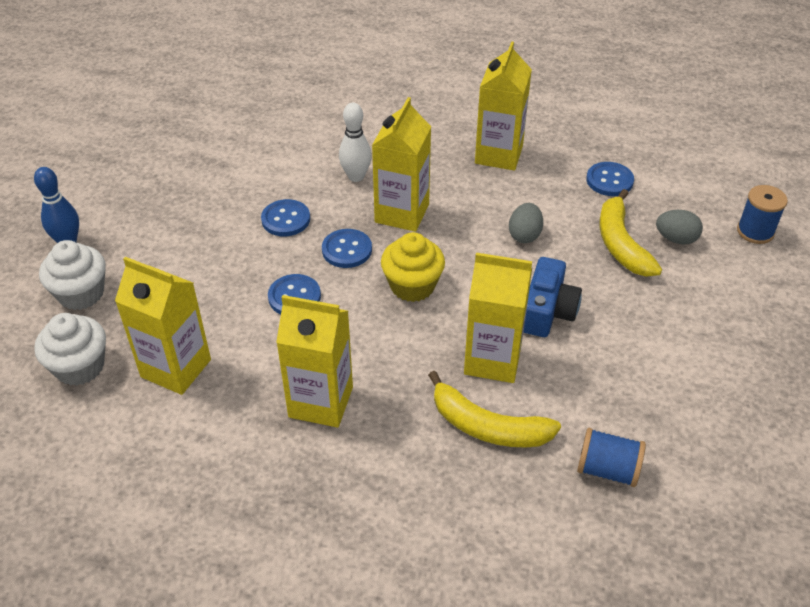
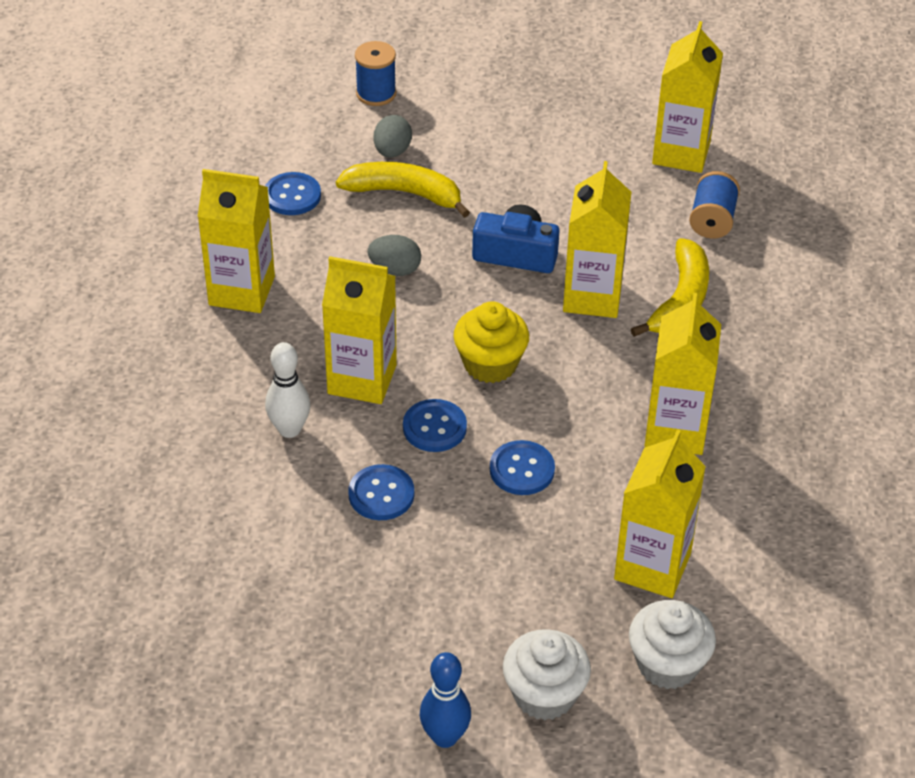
camera: 95 degrees left, 0 degrees up
(621, 244) = (404, 193): yellow banana -> yellow banana turned 150 degrees counterclockwise
(714, 456) = (681, 153): none -> yellow carton

